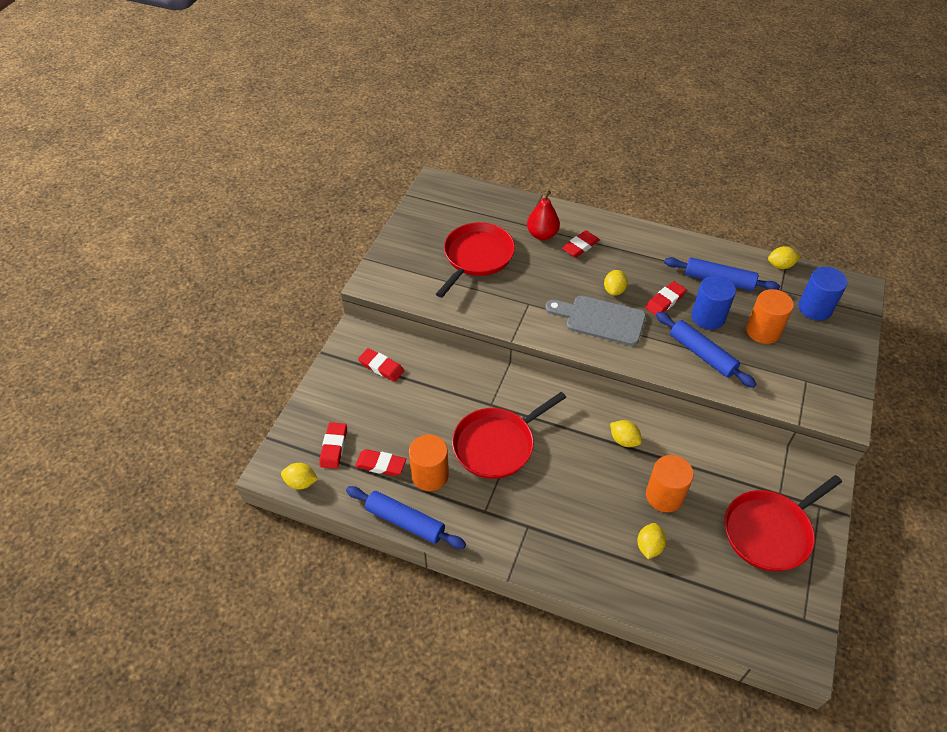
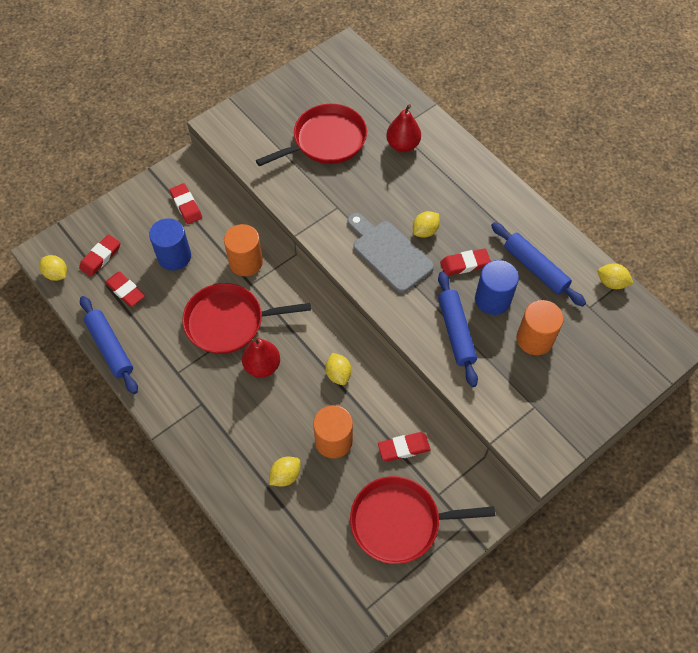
camera: 30 degrees right, 10 degrees up
(430, 475) = (156, 320): orange cylinder -> orange cylinder (246, 262)
(555, 466) = (262, 366): none -> red pear
(580, 246) = (429, 173): red eraser -> red eraser (404, 448)
(815, 308) = (608, 342): blue cylinder -> blue cylinder (174, 256)

